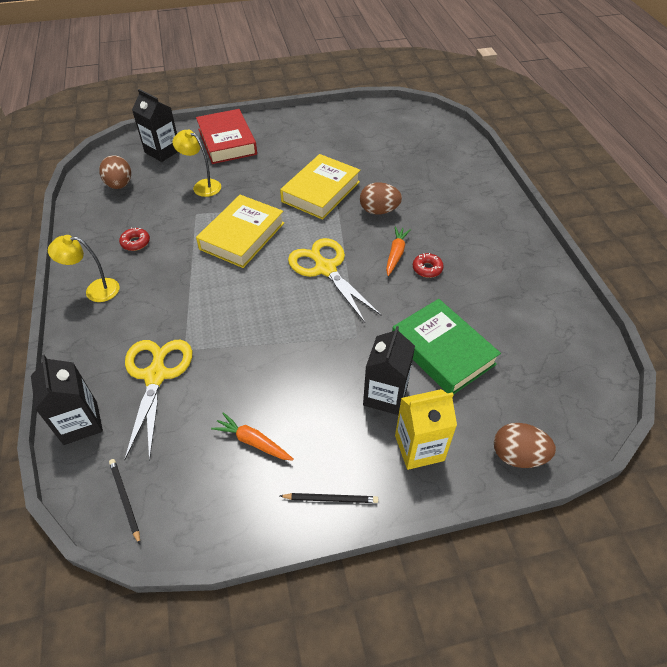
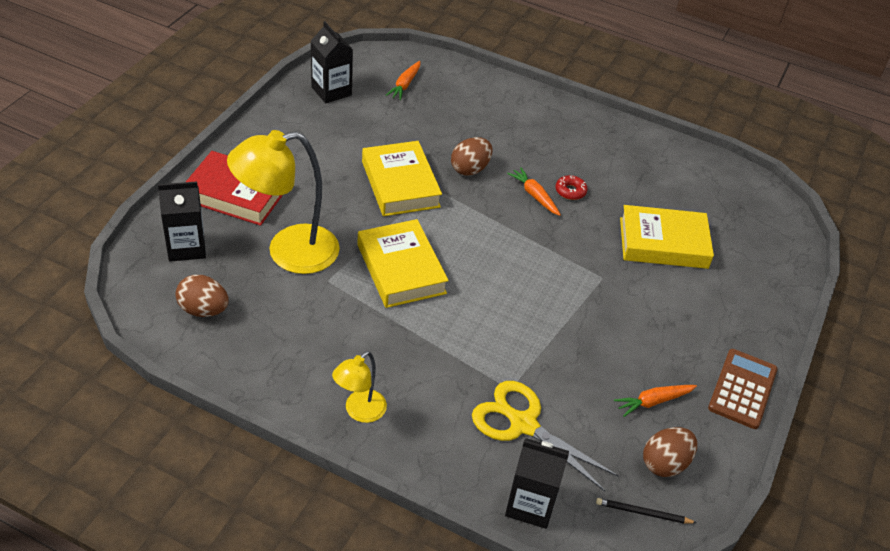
camera: 55 degrees left, 5 degrees down
(135, 242) = (320, 346): red donut -> none
(202, 186) = (288, 252): yellow lamp -> yellow lamp, size x1.92
(325, 269) = (506, 245): yellow scissors -> none
(331, 499) = (742, 389): black pencil -> brown calculator
(385, 395) = (676, 300): black carton -> black carton (331, 91)
(418, 140) = (405, 85): none -> orange carrot
(419, 448) = (738, 315): yellow carton -> none
(442, 351) = (663, 243): green book -> yellow book
(517, 455) = (785, 273): brown egg -> brown egg (665, 463)

